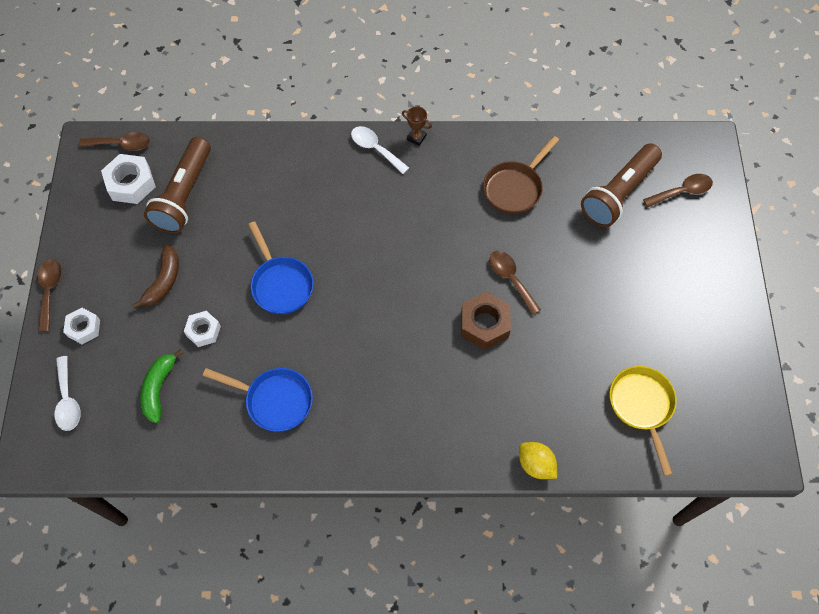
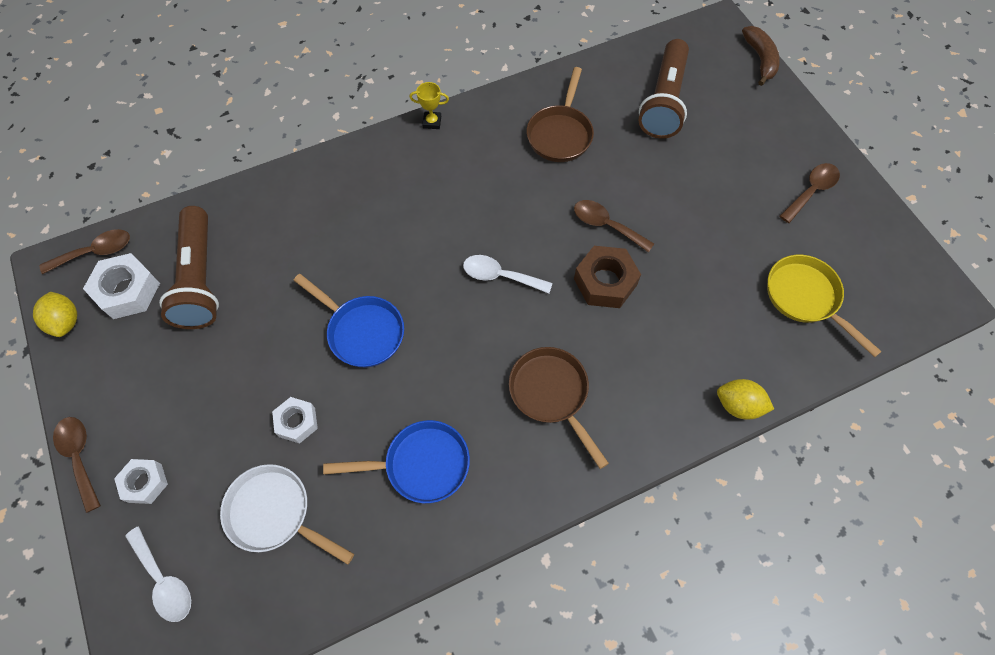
camera: 25 degrees left, 0 degrees up
(80, 189) = (66, 322): none -> yellow lemon
(159, 388) = (275, 513): green banana -> white pan
(163, 281) = (220, 385): brown banana -> brown banana (760, 59)
(375, 149) = (394, 149): white spoon -> white spoon (500, 276)
(396, 392) = (552, 394): none -> brown pan
(416, 137) = (432, 122): brown trophy -> yellow trophy
(682, 191) = (721, 77): brown spoon -> brown spoon (811, 191)

